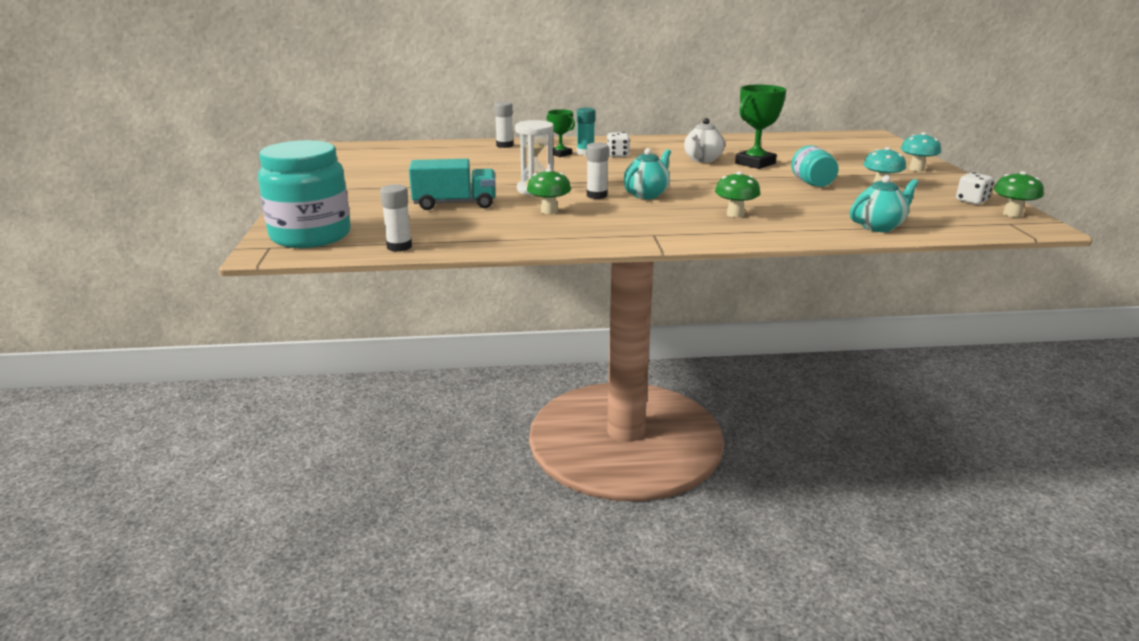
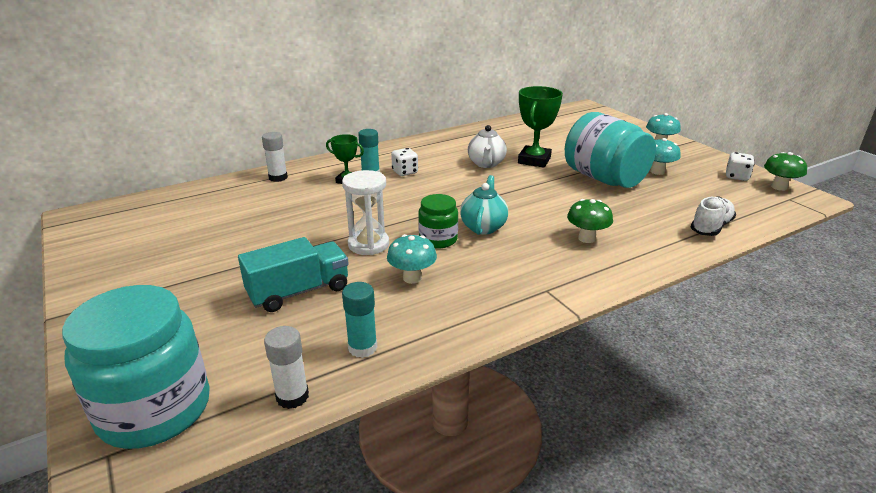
camera: 25 degrees left, 5 degrees up
(470, 236) = (362, 347): none -> turquoise glue stick
(549, 211) = (412, 278): green mushroom -> turquoise mushroom
(596, 195) = (438, 239): white glue stick -> green jar
(812, 183) = (604, 178): turquoise jar -> turquoise jar, size x1.90
(878, 227) = (711, 227): turquoise teapot -> white shoe

